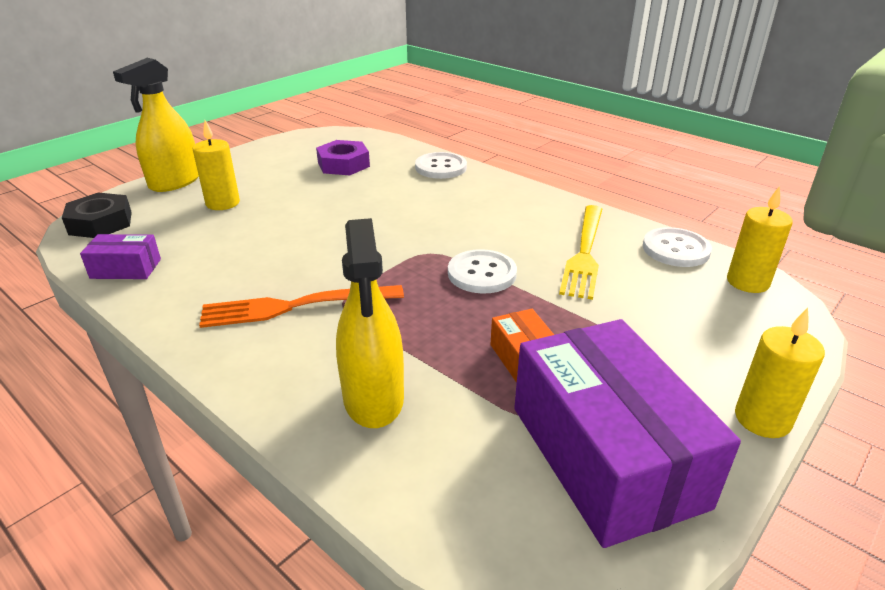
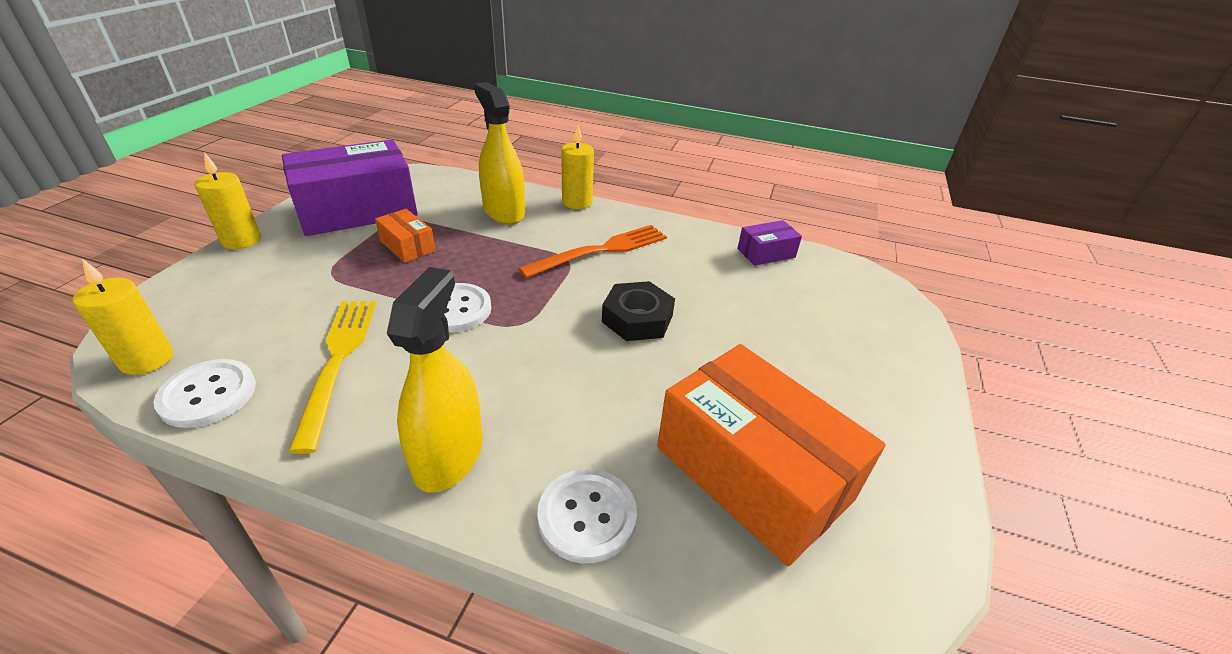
camera: 155 degrees right, 5 degrees up
(100, 223) = (867, 288): black nut -> black nut (637, 318)
(175, 182) = (907, 363): yellow spray bottle -> yellow spray bottle (448, 455)
(223, 203) = (801, 341): yellow candle -> yellow candle (577, 202)
(343, 164) = (753, 472): purple nut -> orange box
(606, 455) = (357, 210): purple box -> purple box turned 75 degrees counterclockwise

